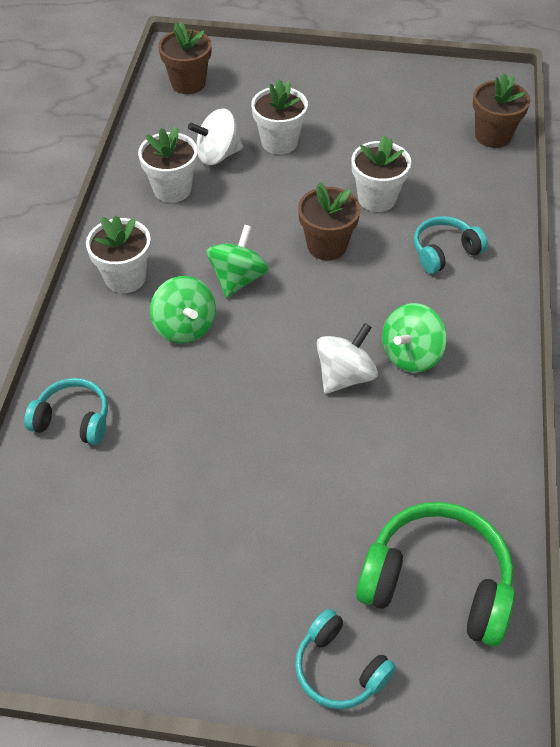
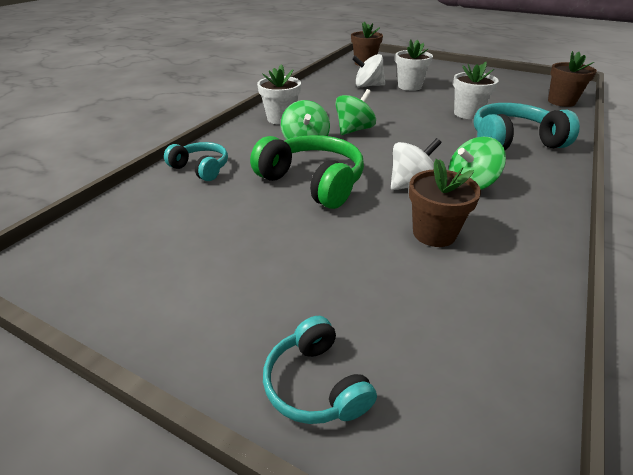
camera: 20 degrees right, 15 degrees down
(172, 189) = (333, 93): white flower pot -> none
(327, 246) = (423, 126): brown flower pot -> brown flower pot (434, 233)
(436, 583) = (451, 338): green headphones -> green headphones (312, 182)
(444, 252) = (513, 141): turquoise headphones -> turquoise headphones, size x1.70

